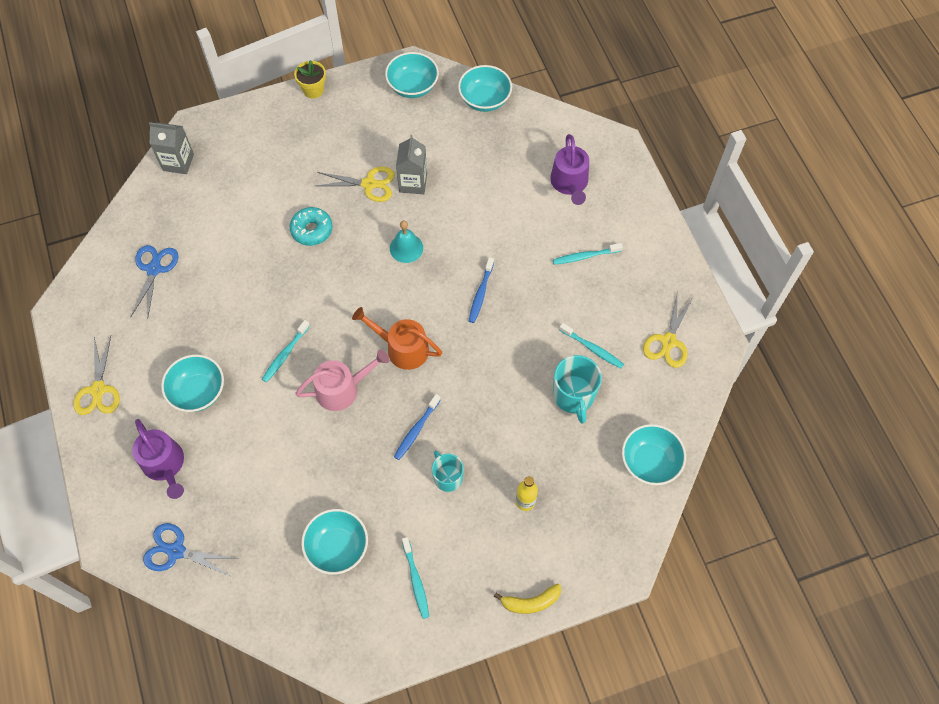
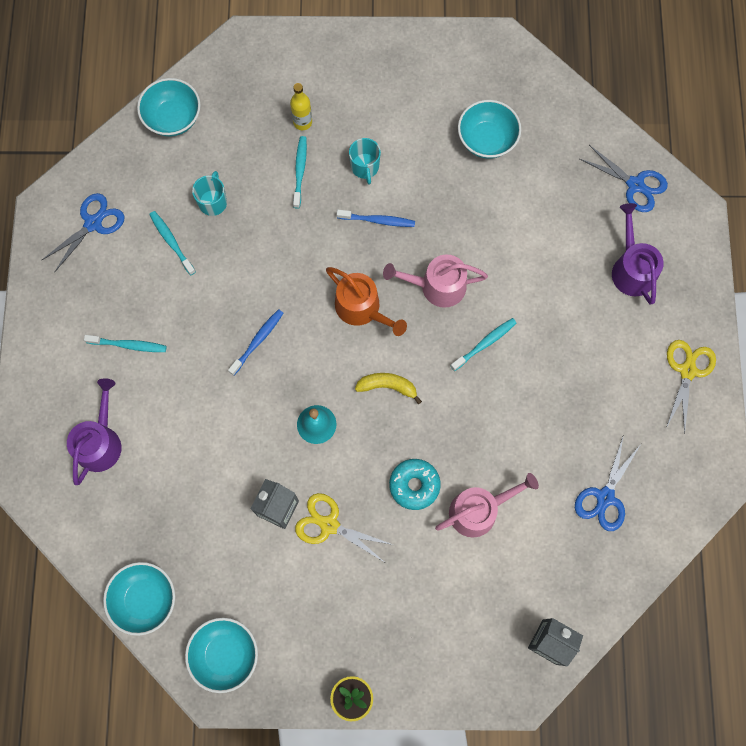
camera: 160 degrees left, 10 degrees up
(198, 392) = (584, 333): turquoise bowl -> none
(255, 229) = (479, 510): none -> pink watering can
(416, 430) = (378, 220): blue toothbrush -> blue toothbrush turned 45 degrees clockwise
(416, 580) = (426, 90): turquoise toothbrush -> turquoise toothbrush (300, 171)
(531, 602) = (333, 41): yellow banana -> yellow banana (387, 386)
(573, 396) = (213, 202): turquoise mug -> turquoise mug, size x0.66
(668, 341) = (93, 223): yellow scissors -> blue scissors

